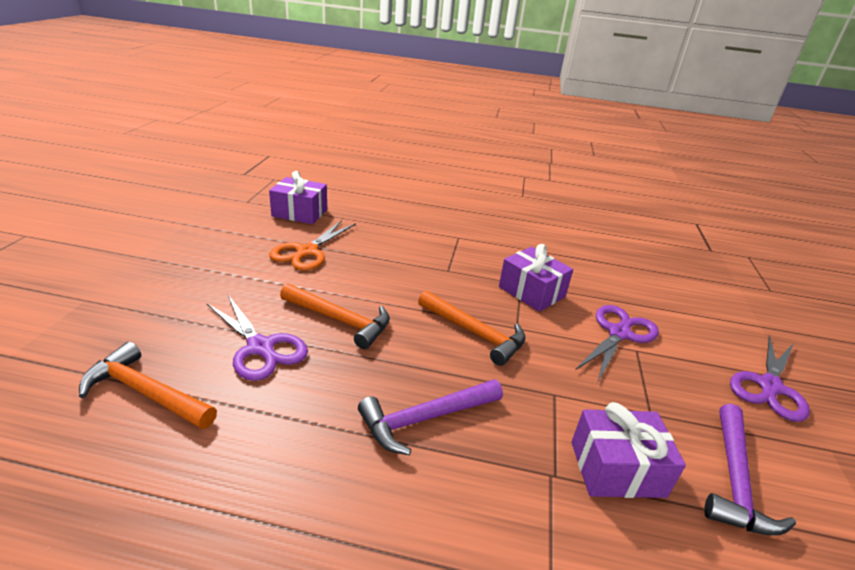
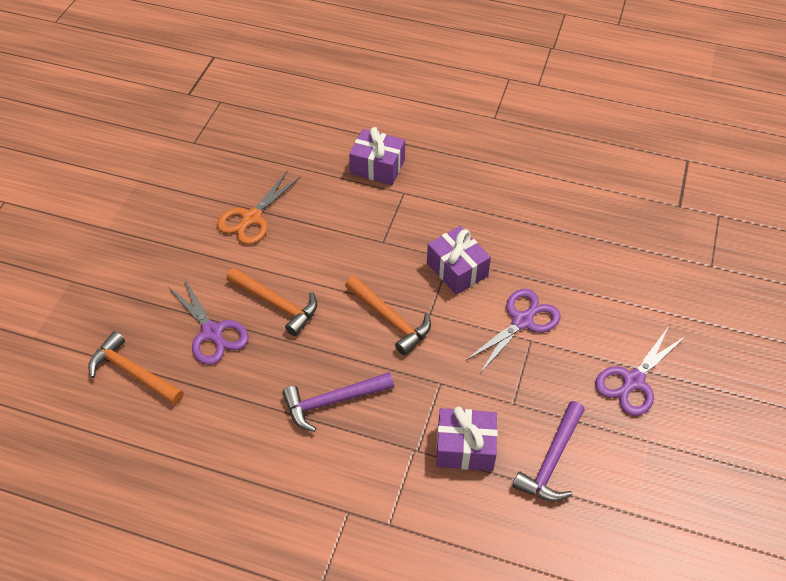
camera: 10 degrees right, 20 degrees up
(300, 213) = (246, 159): purple gift -> purple gift (377, 167)

